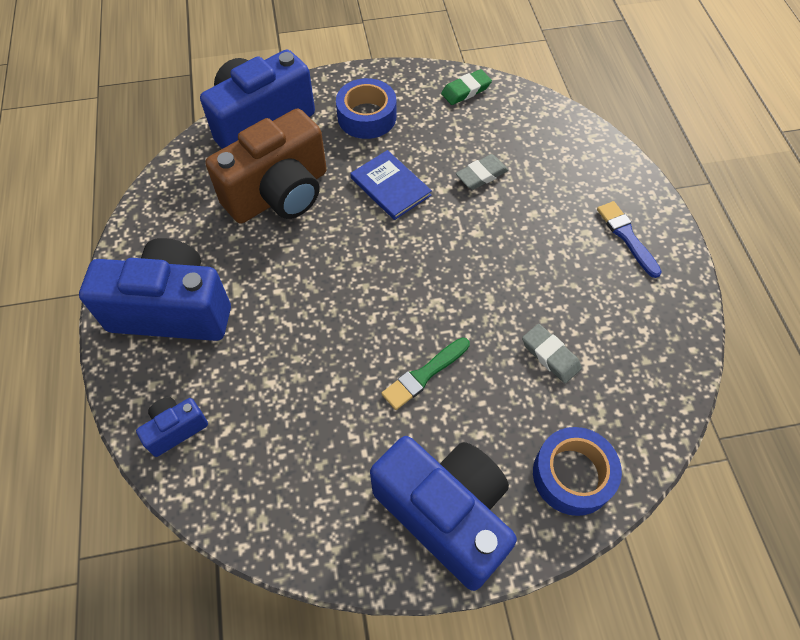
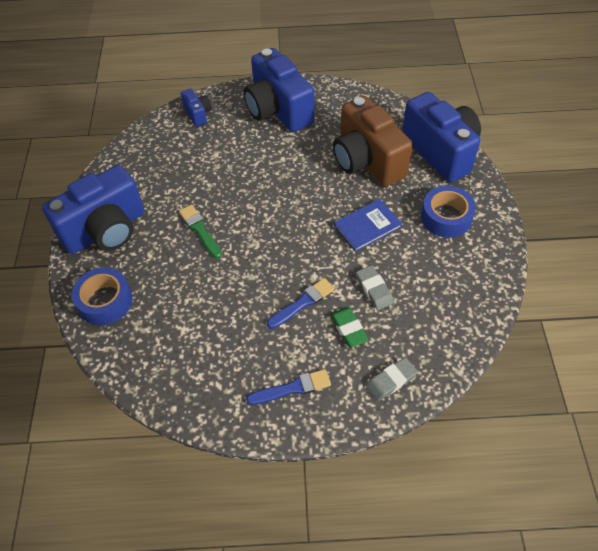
camera: 100 degrees right, 5 degrees down
(172, 310) = (278, 110): blue camera -> blue camera turned 135 degrees clockwise
(466, 90) = (479, 293): green eraser -> green eraser (348, 329)
(516, 239) = (303, 303): none -> blue brush
(550, 355) = (194, 306): grey eraser -> grey eraser (391, 381)

